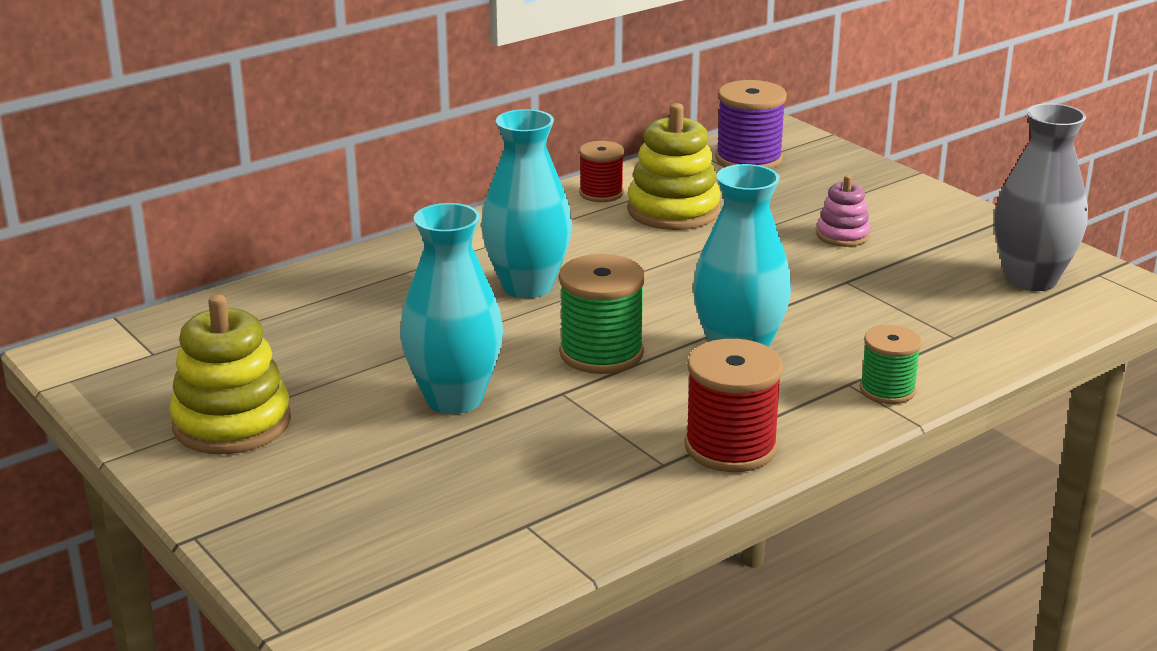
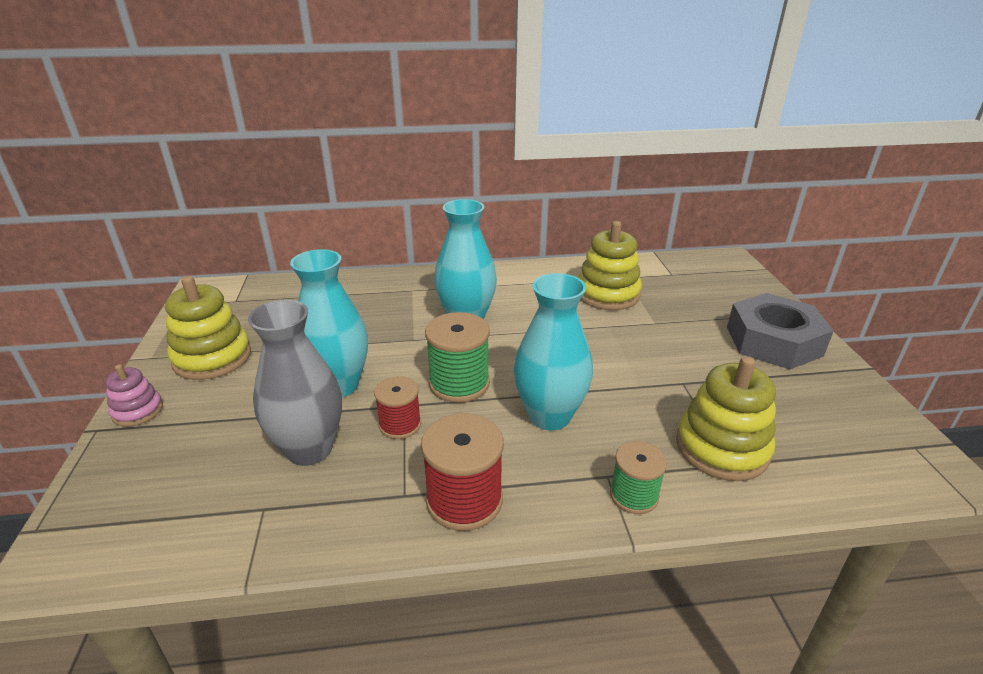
camera: 30 degrees right, 5 degrees up
(601, 193) = (574, 271): red spool -> red spool (400, 425)
(748, 159) = (690, 272): purple spool -> none
(842, 235) = (711, 345): pink stacking toy -> pink stacking toy (138, 411)
(904, 214) = (773, 341): none -> grey nut
(933, 327) = (722, 448): none -> yellow stacking toy
(1031, 279) = (844, 431): grey vase -> grey vase (309, 449)

